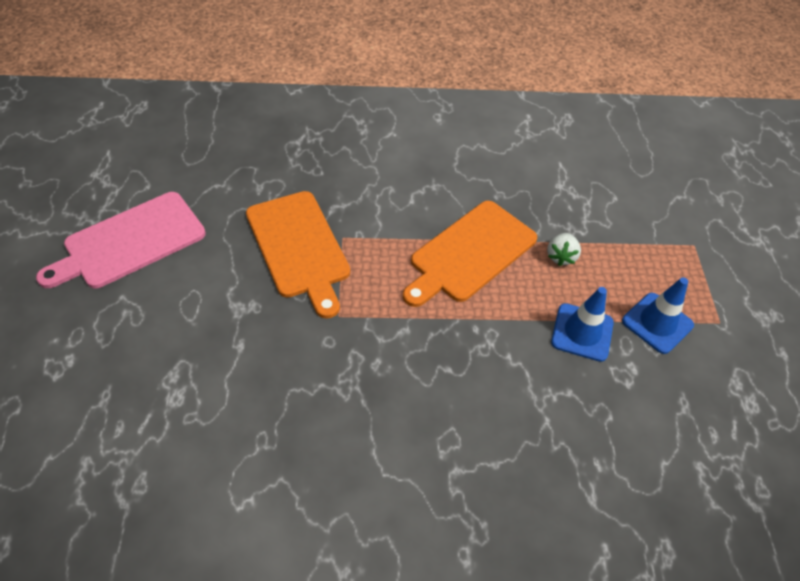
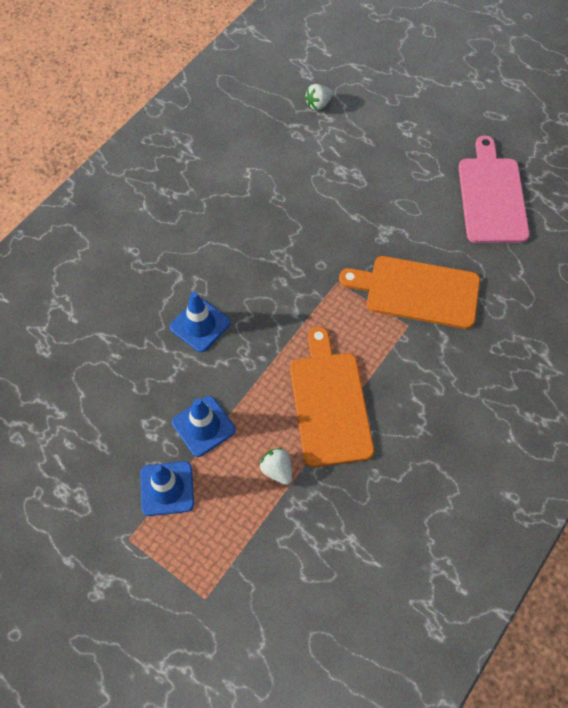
camera: 130 degrees right, 10 degrees up
(63, 493) = (318, 104): none -> white strawberry
(492, 407) = (200, 325): none -> blue traffic cone

